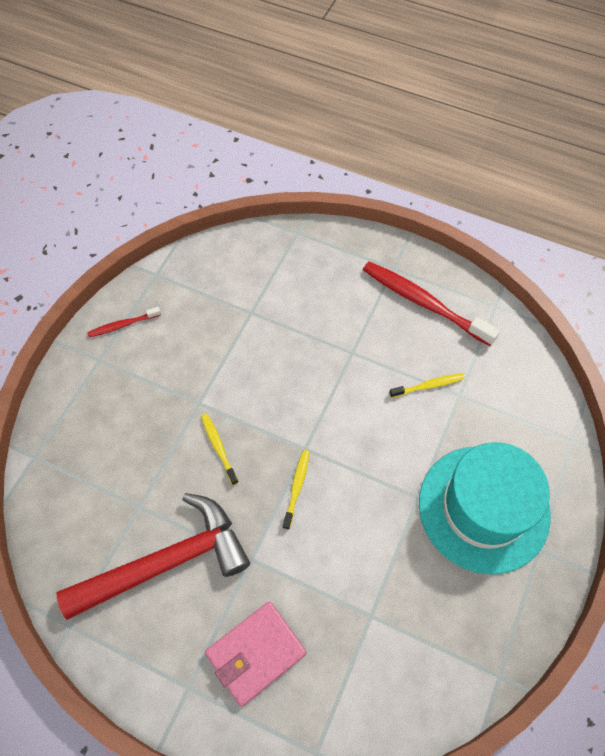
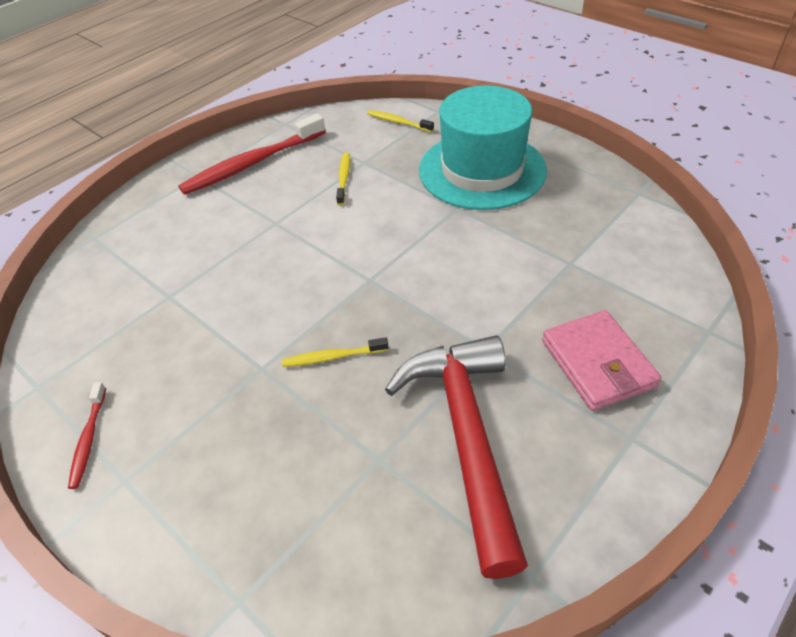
camera: 70 degrees left, 15 degrees down
(297, 487) = (413, 294): yellow toothbrush -> yellow toothbrush (398, 122)

